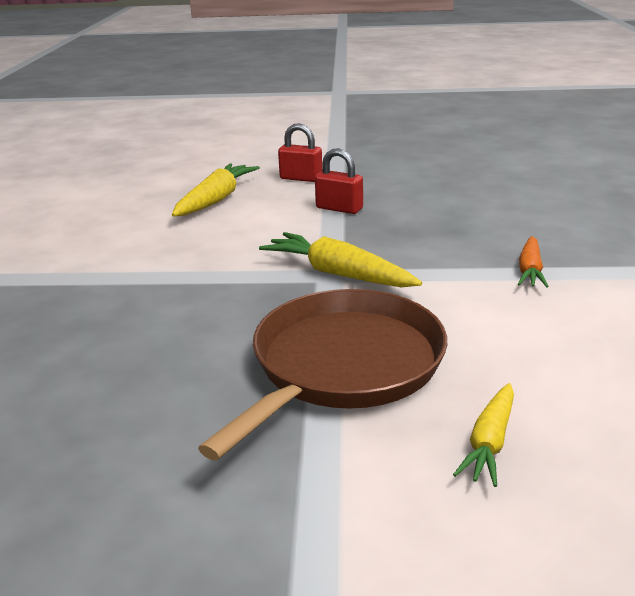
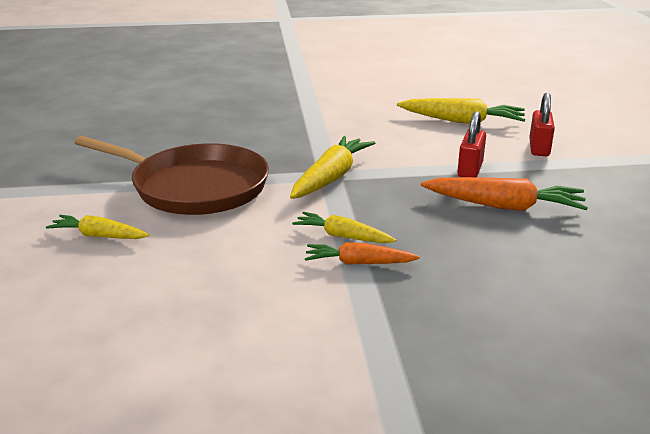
camera: 80 degrees right, 0 degrees up
(418, 204) = (504, 206): none -> orange carrot
(478, 275) = (343, 236): none -> yellow carrot

